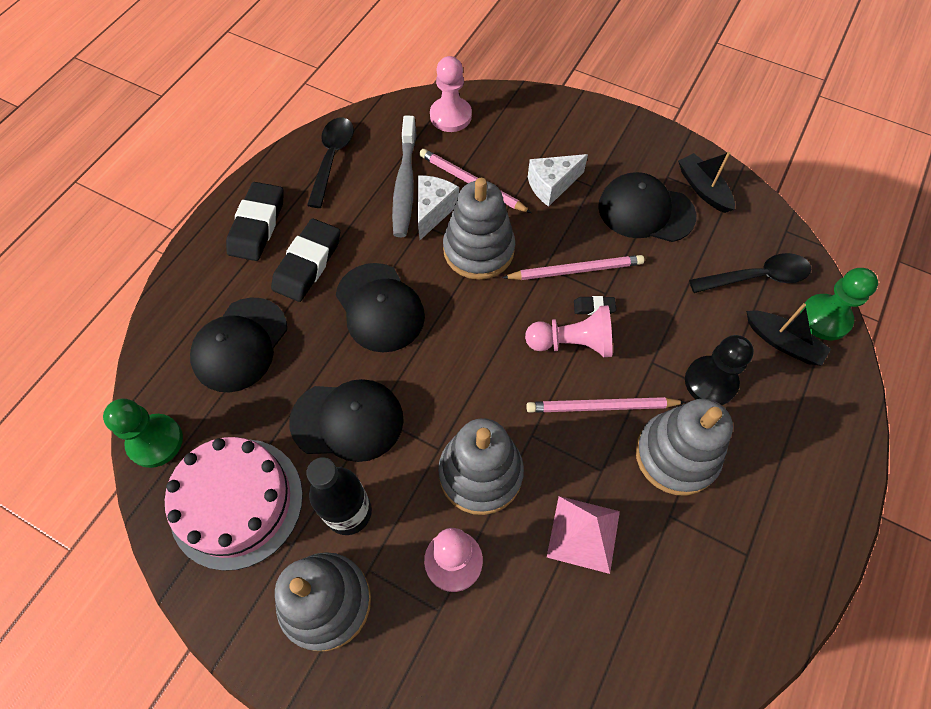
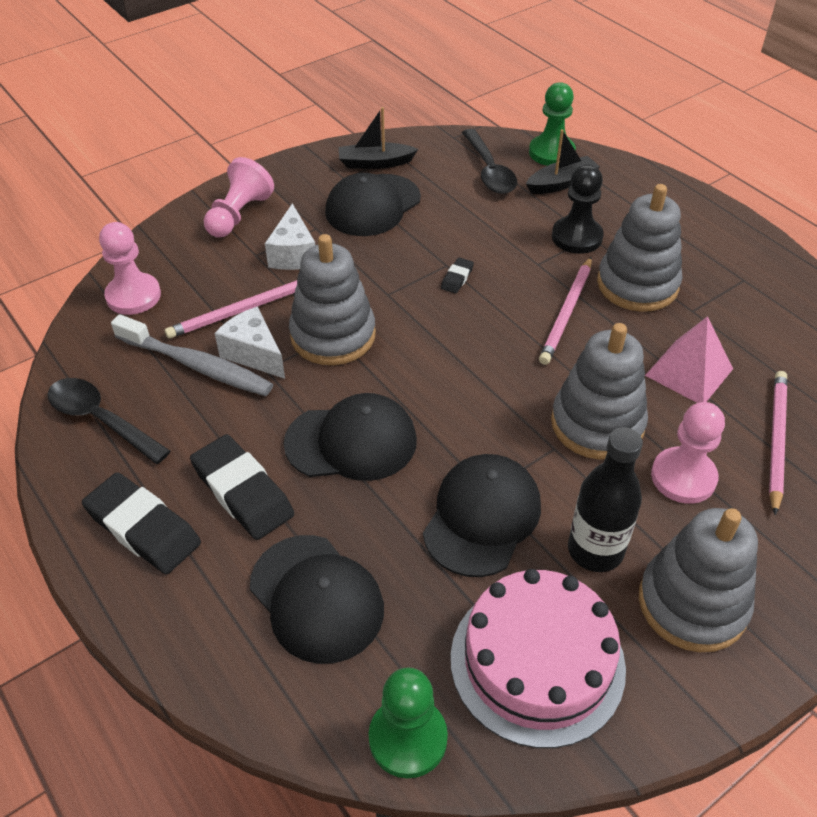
camera: 65 degrees left, 15 degrees down
(572, 343) = (487, 307): pink pawn -> pink pawn (239, 215)
(575, 270) = (407, 275): pink pencil -> pink pencil (776, 440)
(757, 277) = (489, 171): black spoon -> black spoon turned 150 degrees clockwise

